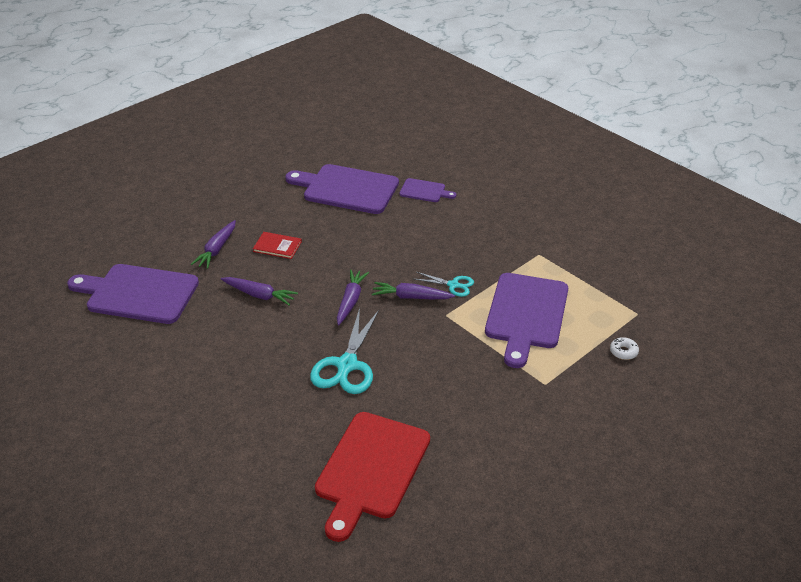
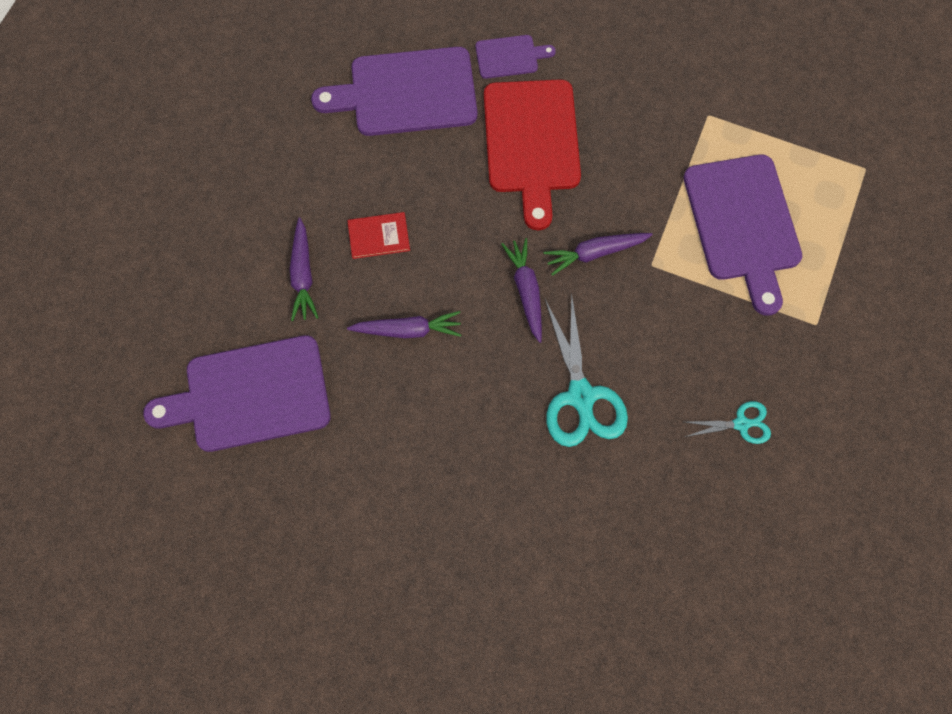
camera: 25 degrees left, 30 degrees up
(371, 469) = (694, 536): red cutting board -> red cutting board (531, 143)
(453, 285) = (634, 211): turquoise scissors -> turquoise scissors (741, 424)
(623, 352) = (877, 237): white donut -> none

